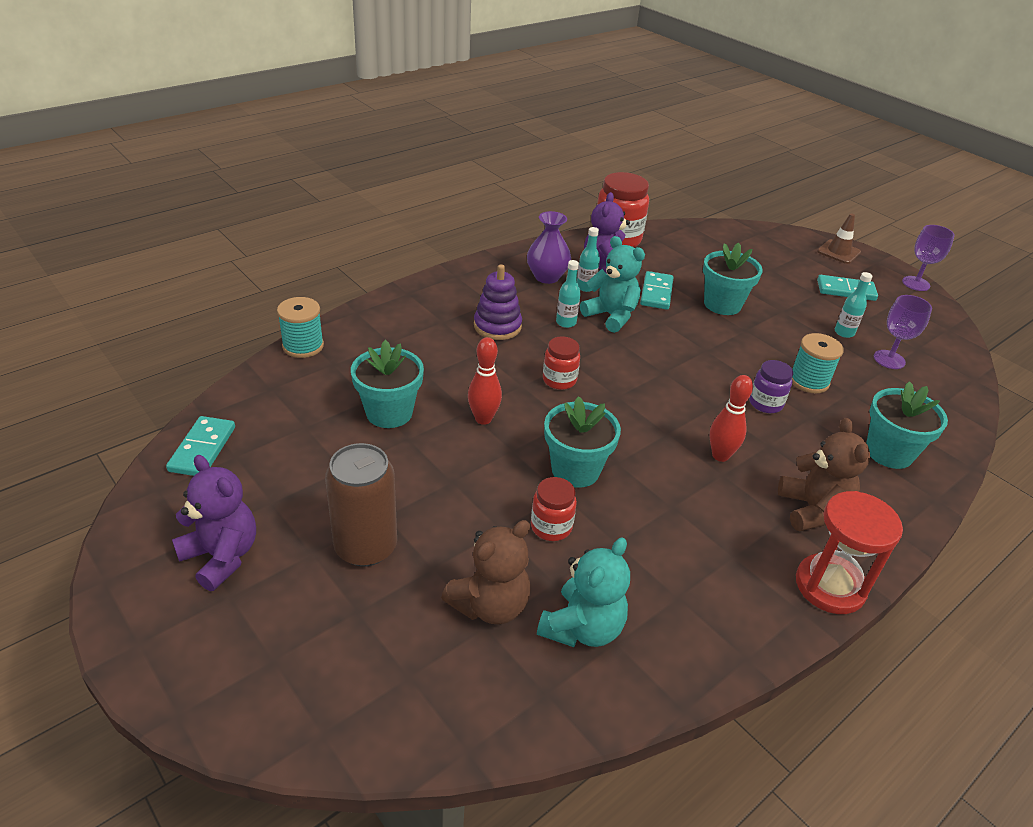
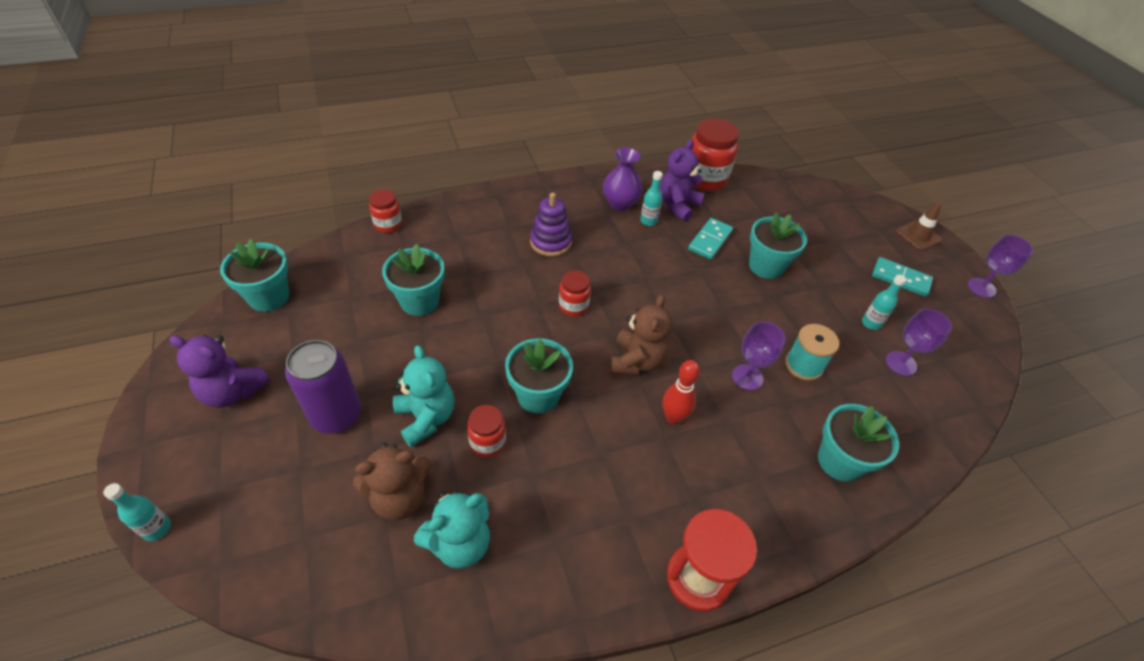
camera: 20 degrees right, 10 degrees up
(203, 449) = (269, 297): turquoise domino -> turquoise flower pot
(221, 556) = (233, 391): purple teddy bear -> purple teddy bear turned 135 degrees clockwise
(303, 346) = (388, 225): turquoise spool -> red jar
(366, 547) = (336, 415): brown can -> purple can
(483, 419) = (490, 326): red bowling pin -> none
(566, 322) = (611, 252): turquoise bottle -> turquoise bottle (157, 528)
(611, 316) = (655, 254): turquoise teddy bear -> turquoise teddy bear (426, 418)
(765, 403) = (747, 377): purple jar -> purple goblet
(812, 510) = (728, 497): brown teddy bear -> brown teddy bear (637, 361)

